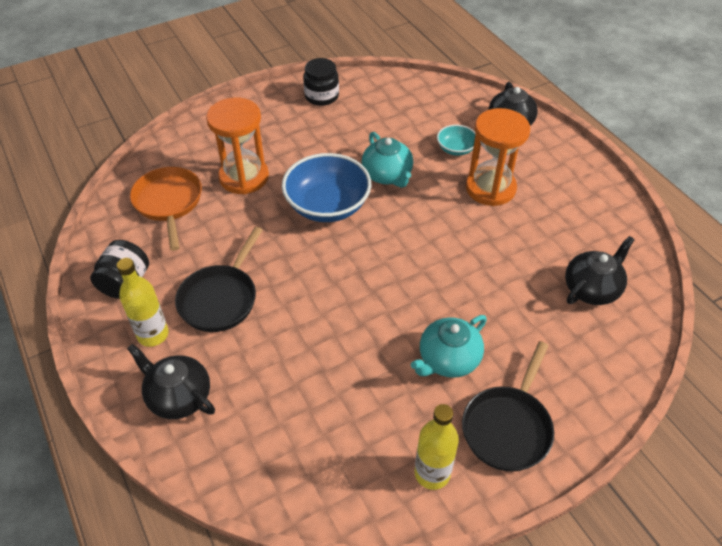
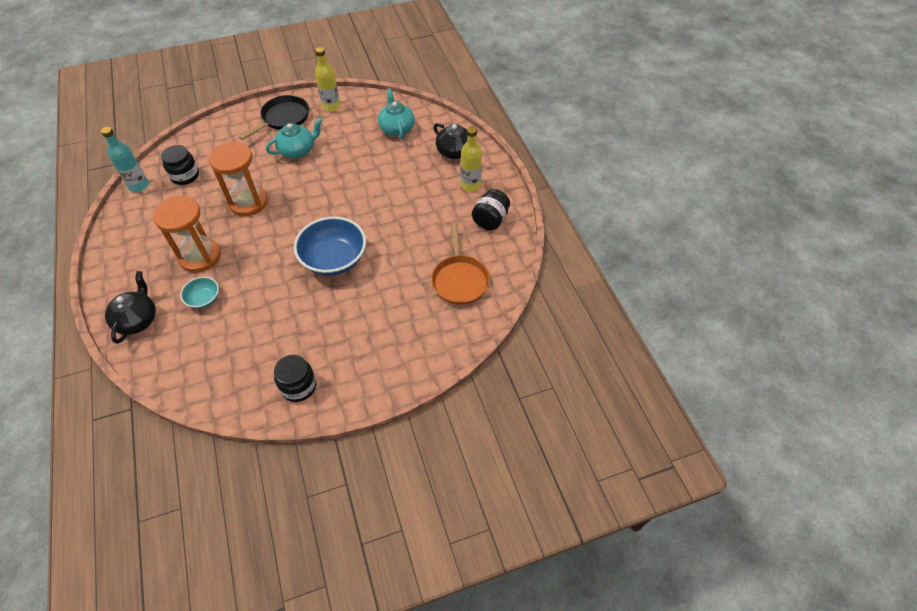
camera: 170 degrees left, 5 degrees up
(220, 298) = (426, 201): black pan -> none
(244, 177) = (395, 296): orange hourglass -> orange hourglass (248, 202)
(387, 175) = (275, 280): turquoise teapot -> turquoise teapot (397, 128)
(592, 289) = (185, 176): black teapot -> black jar
(643, 264) = (139, 186): none -> turquoise bottle

